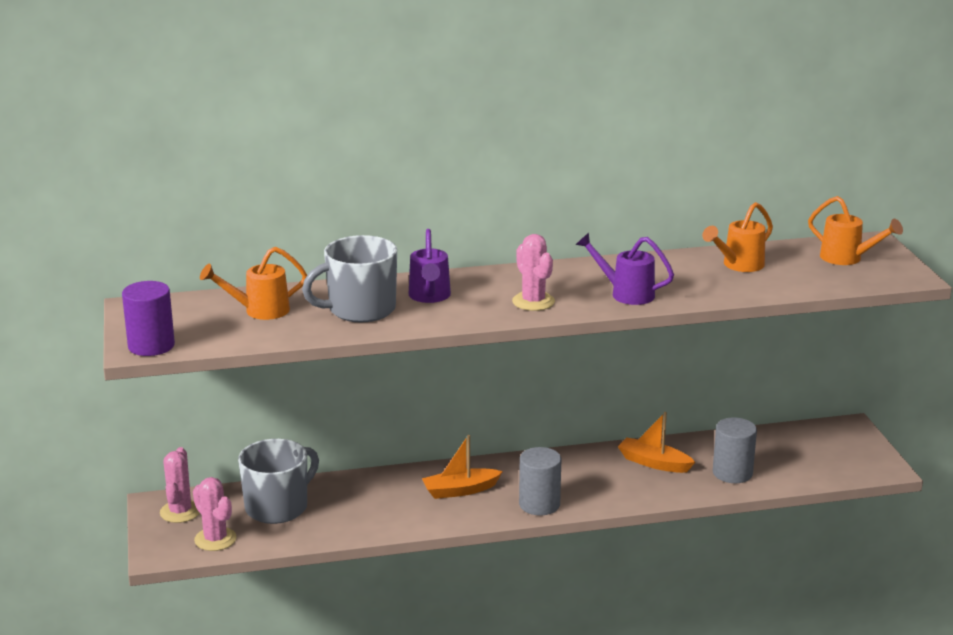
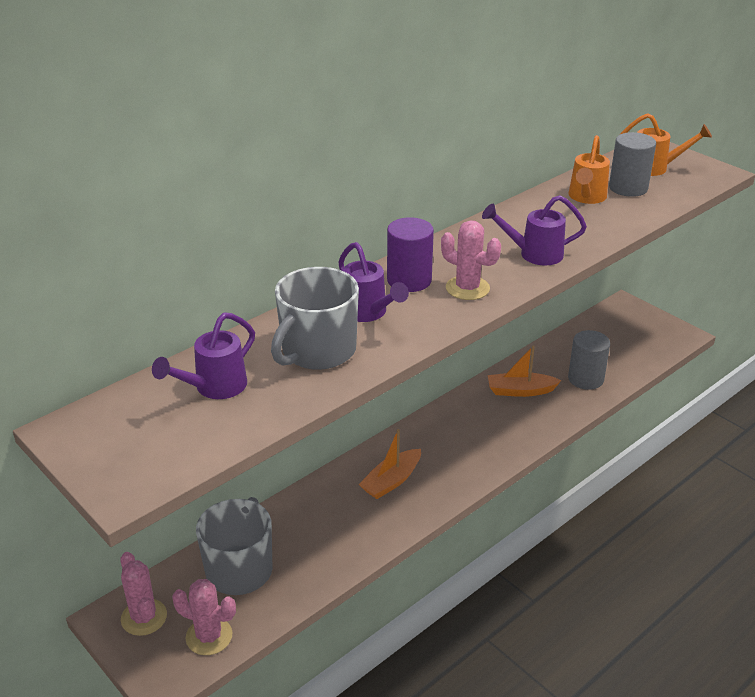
camera: 30 degrees left, 10 degrees up
(151, 346) = (137, 480): purple cylinder -> purple cylinder (409, 280)
(259, 311) = (214, 388): orange watering can -> purple watering can
(539, 504) = (470, 469): grey cylinder -> grey cylinder (628, 188)

